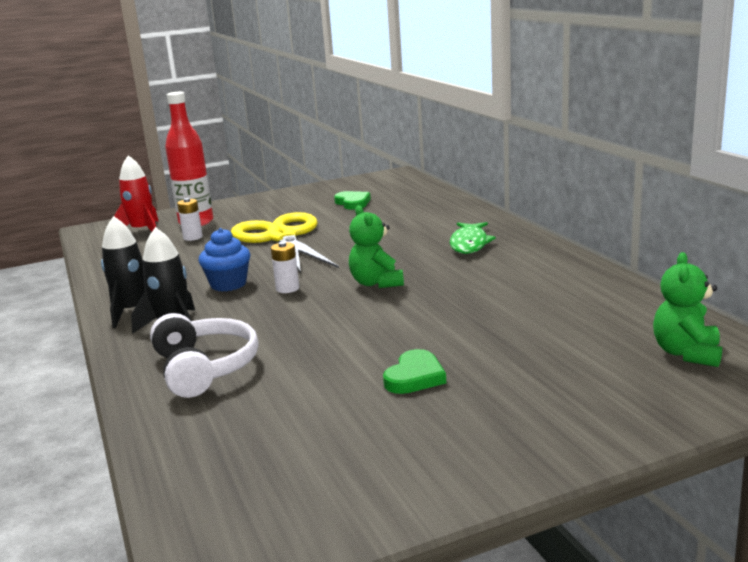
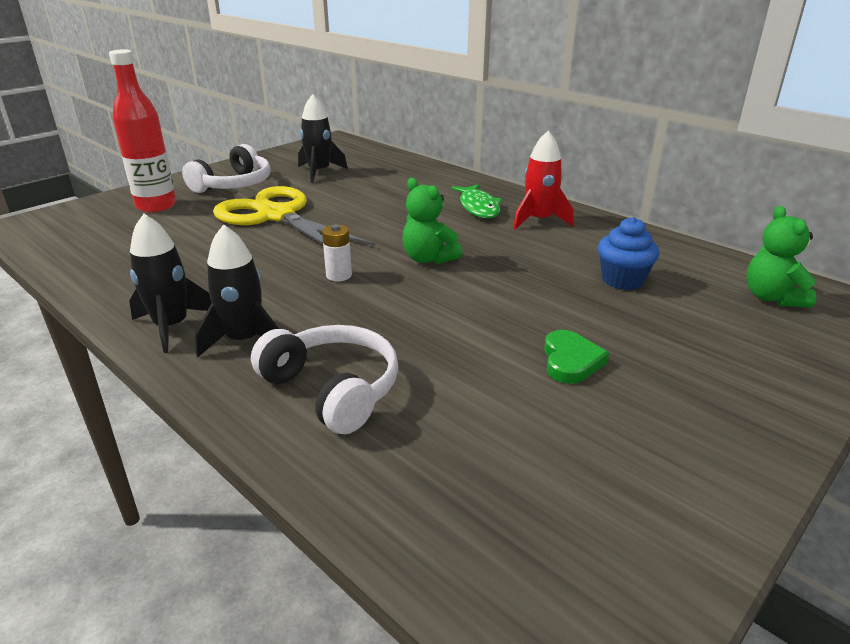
camera: 25 degrees left, 10 degrees up
(142, 231) = (94, 221): red rocket -> red rocket (539, 220)
(193, 237) = (168, 224): white battery -> none
(228, 284) = (265, 278): blue cupcake -> blue cupcake (622, 280)
(270, 209) = (234, 185): none -> white headphones
(353, 203) = (319, 172): green heart -> black rocket

